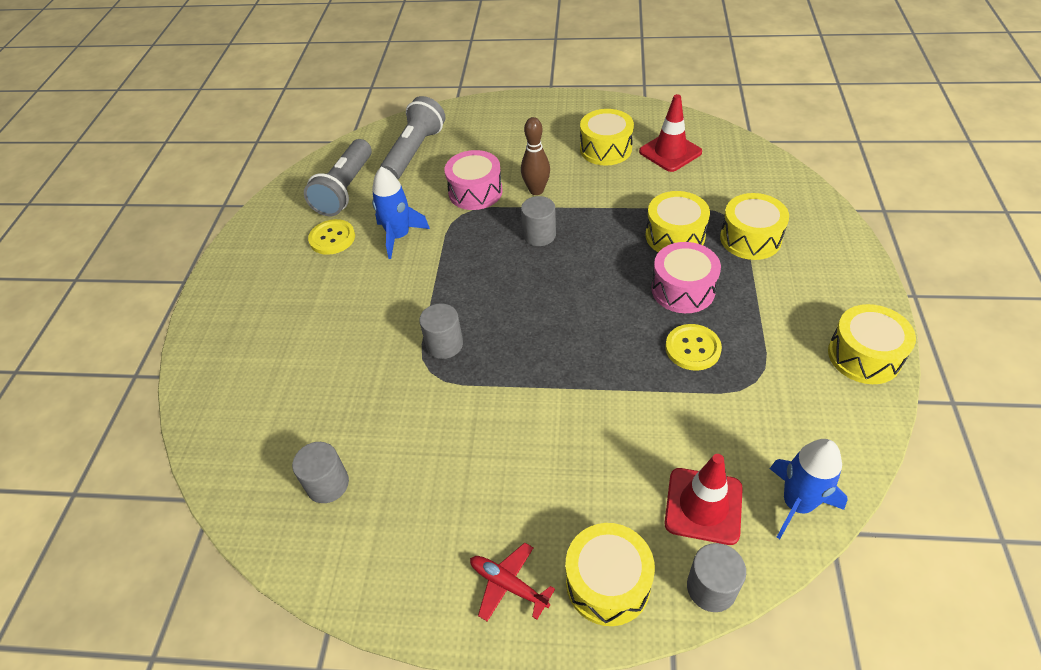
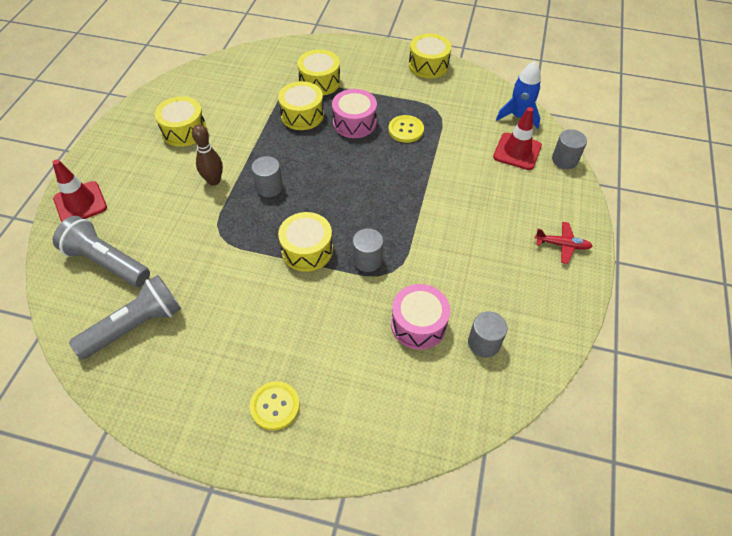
camera: 85 degrees left, 5 degrees up
(332, 238) = (207, 338): yellow button -> yellow button (275, 406)
(345, 190) = (135, 326): grey flashlight -> grey flashlight turned 60 degrees counterclockwise
(399, 236) = (229, 283): blue rocket -> none
(475, 192) = (194, 221): pink drum -> pink drum (418, 324)
(508, 584) = (562, 245): red plane -> red plane turned 120 degrees counterclockwise
(608, 582) = (561, 200): yellow drum -> yellow drum (307, 250)
(670, 152) = (209, 97): red traffic cone -> red traffic cone (80, 203)

